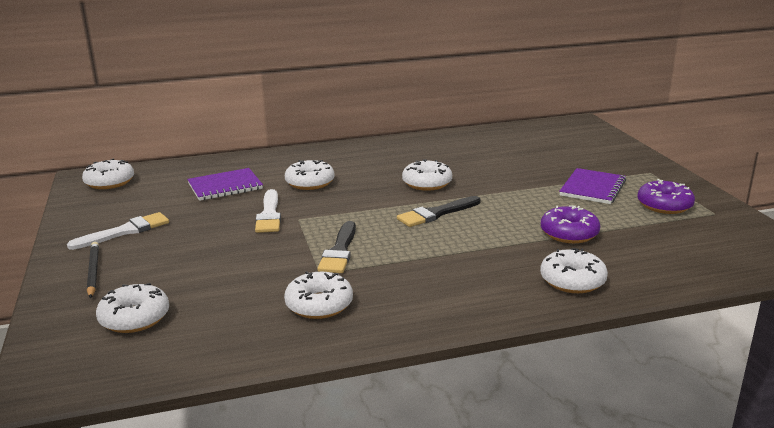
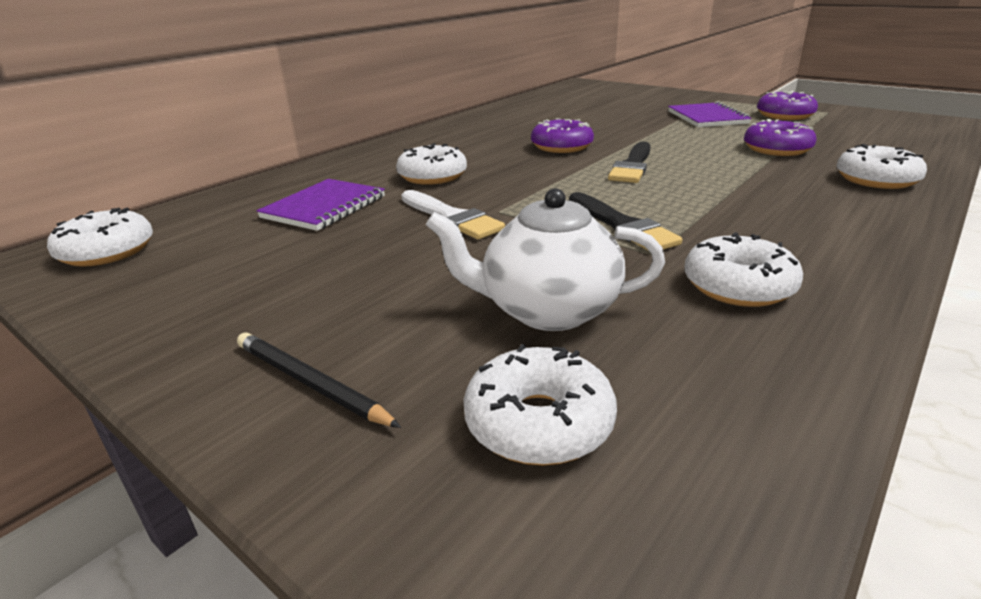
camera: 35 degrees left, 5 degrees up
(125, 231) = (261, 304): white brush -> none
(217, 280) = (548, 310): none -> white teapot
(427, 183) = (561, 147): white donut -> purple donut

